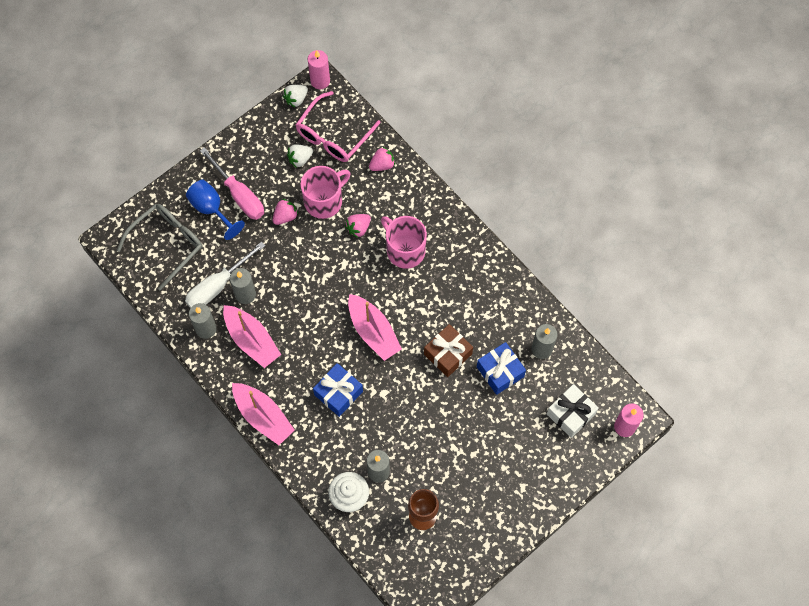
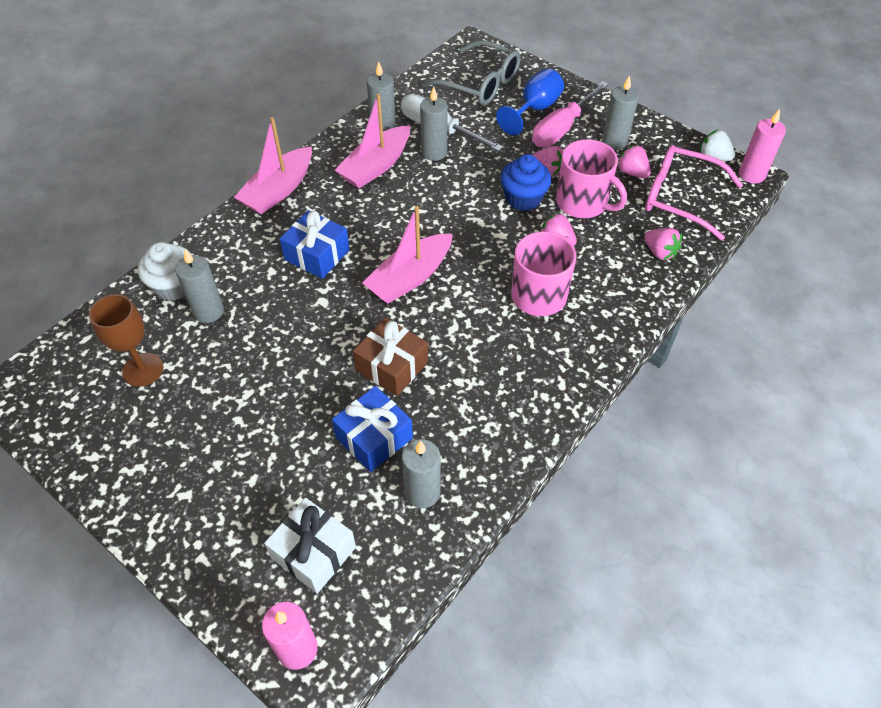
camera: 80 degrees right, 15 degrees down
(263, 161) = (614, 141): none -> grey candle
(300, 159) = (632, 172): white strawberry -> pink strawberry
(311, 240) = (523, 198): none -> blue cupcake

